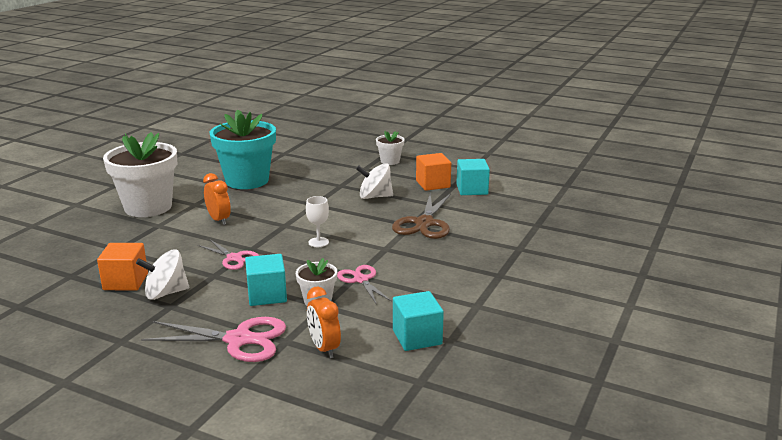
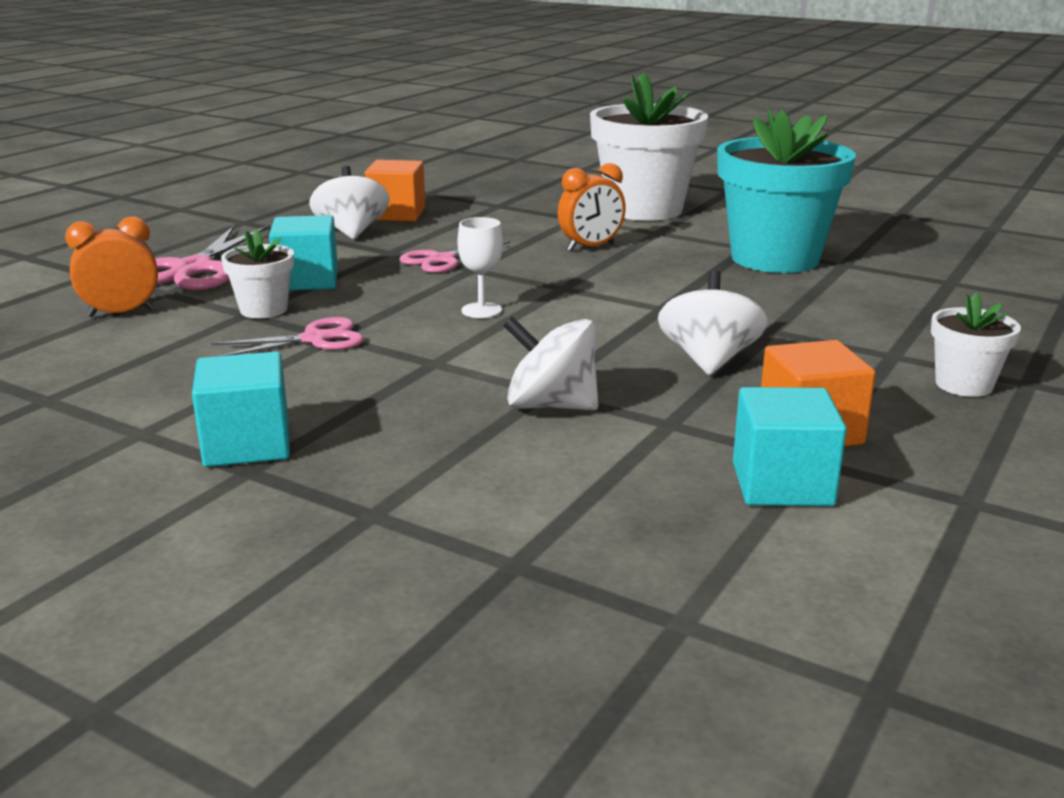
camera: 95 degrees right, 0 degrees up
(417, 337) = (85, 374): turquoise cube -> turquoise cube (247, 445)
(424, 223) = (551, 405): brown scissors -> white spinning top

